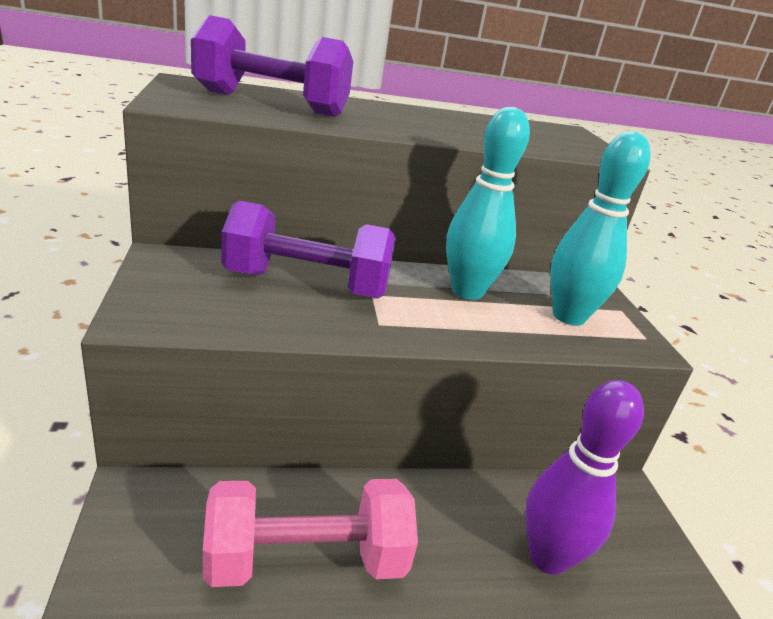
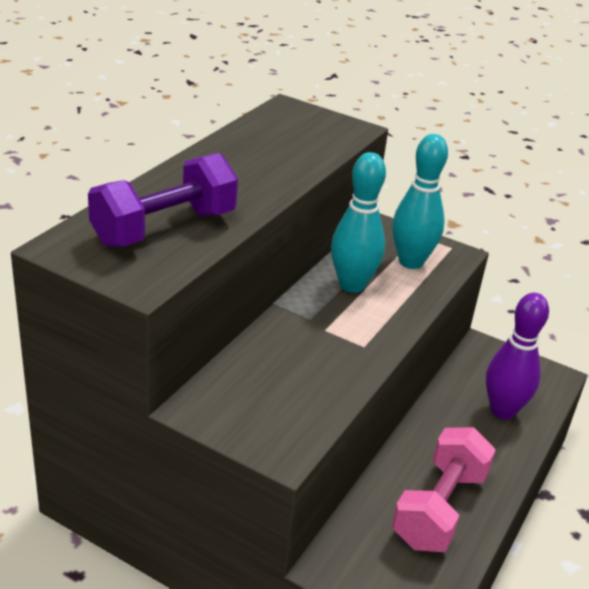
camera: 50 degrees left, 5 degrees up
(307, 285) = (292, 353): purple dumbbell -> none

